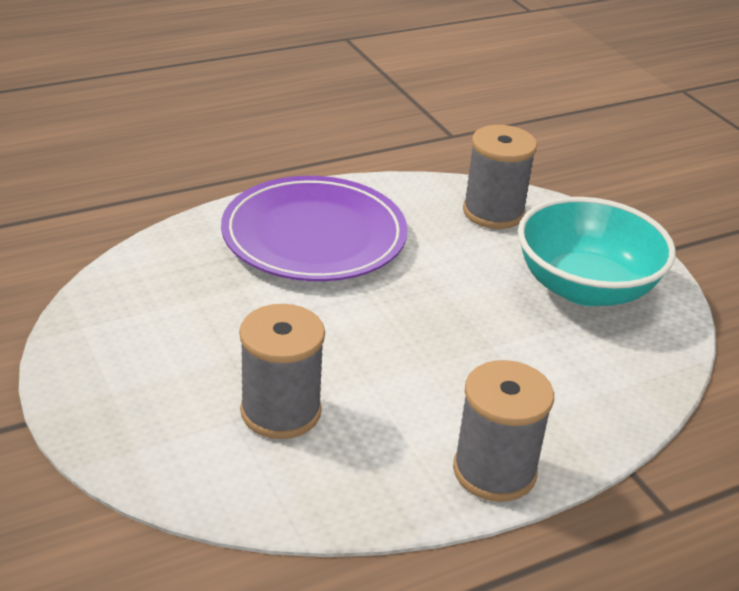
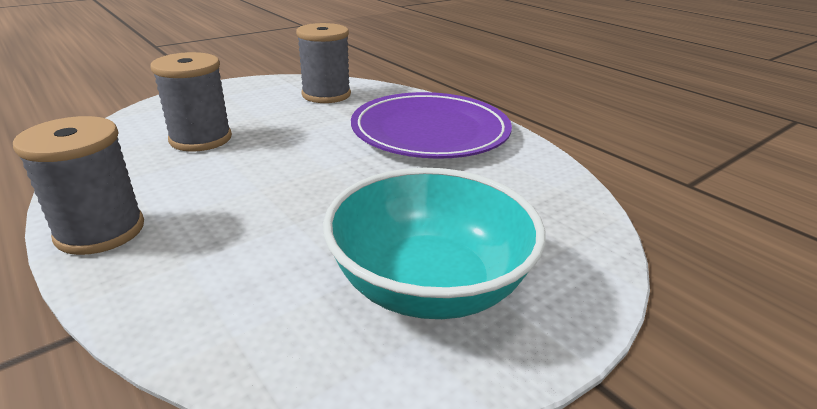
camera: 80 degrees right, 5 degrees down
(493, 212) = (546, 212): grey spool -> grey spool (326, 95)

